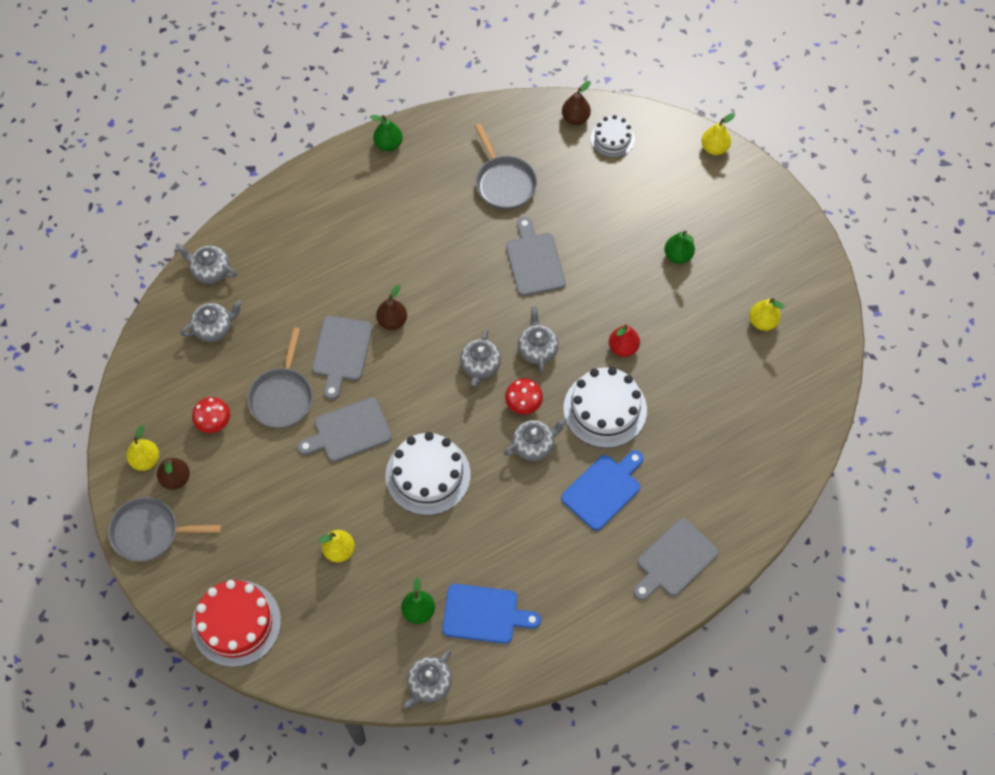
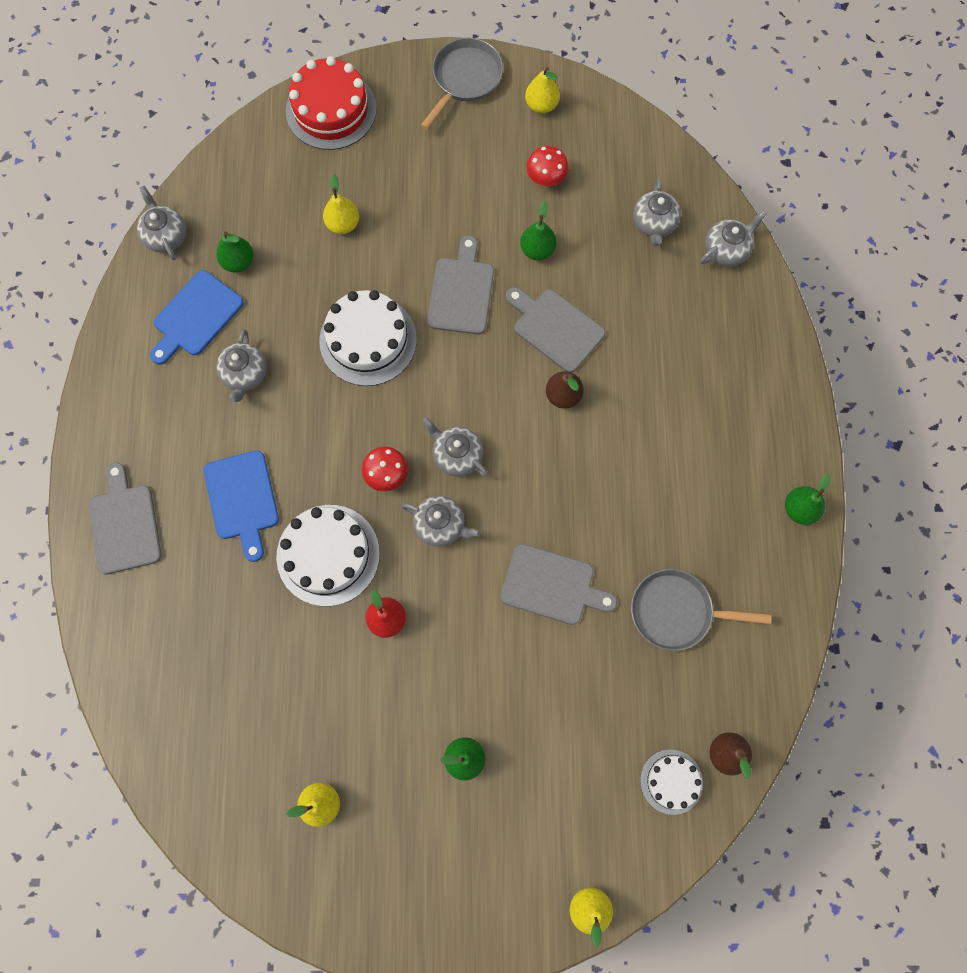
camera: 120 degrees right, 10 degrees up
(176, 478) = (506, 121): brown pear -> none
(282, 397) = (537, 250): grey pan -> green pear
(534, 445) = (334, 458): grey teapot -> grey teapot (245, 374)

